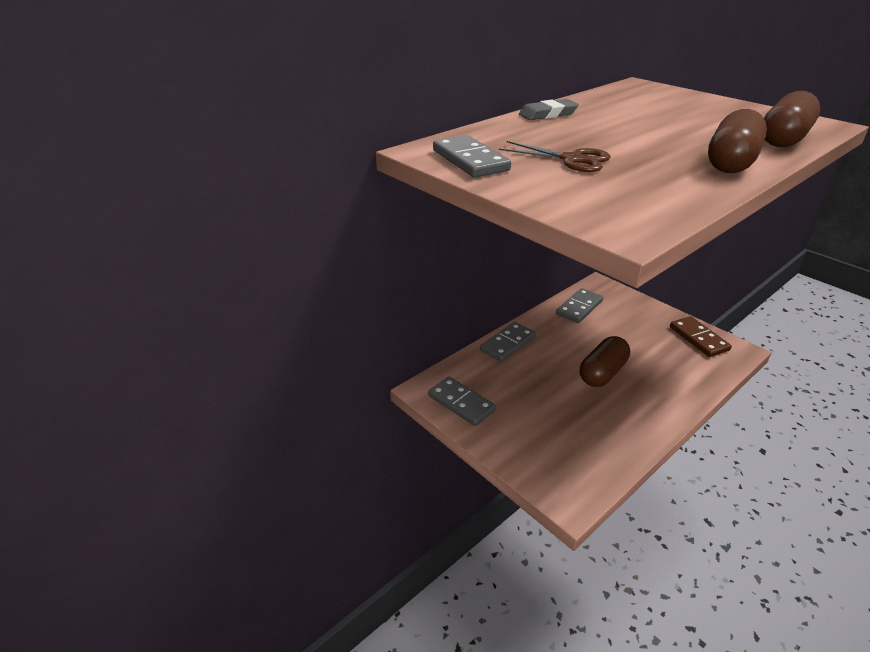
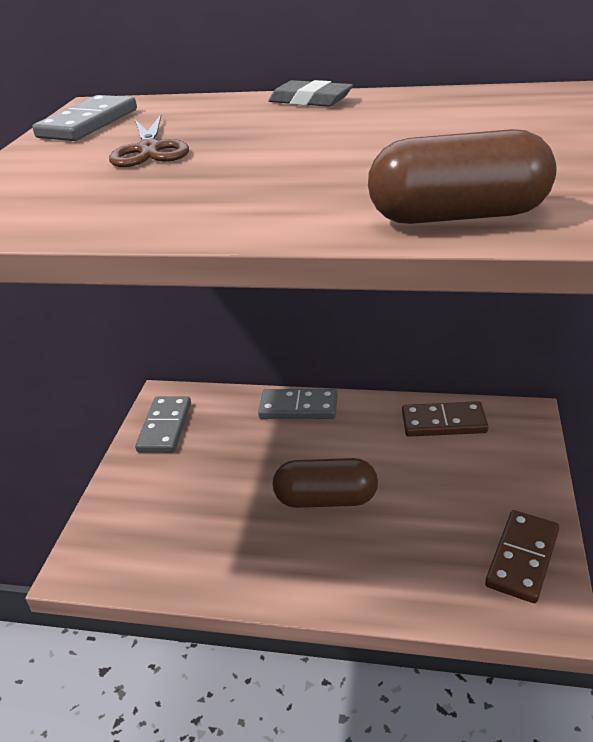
camera: 55 degrees right, 0 degrees up
(579, 308) = (443, 422): grey domino -> brown domino
(731, 162) = (265, 212): brown capsule -> none

